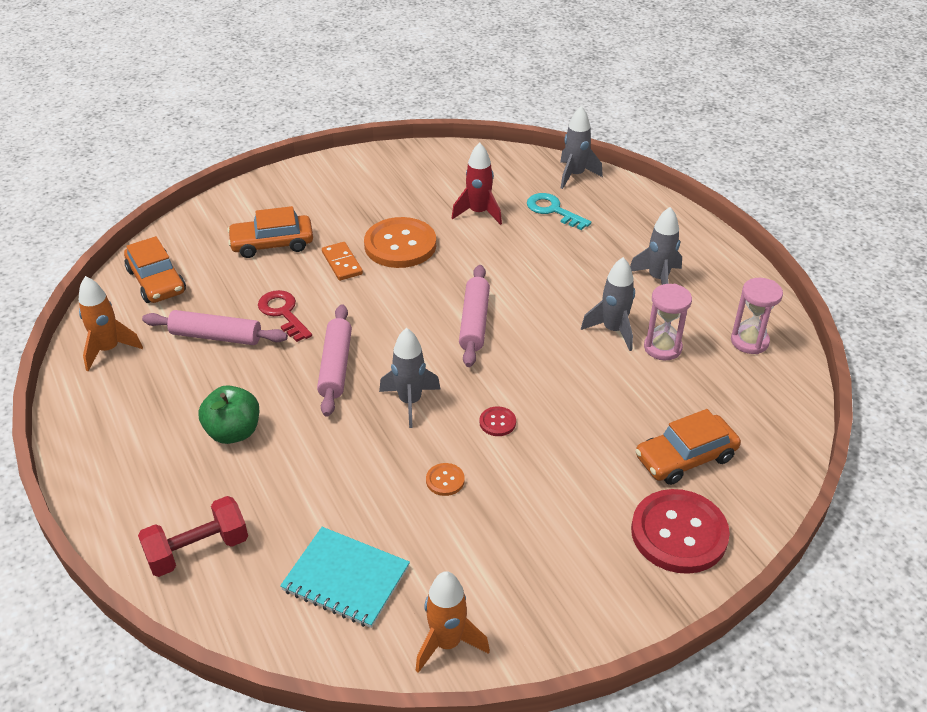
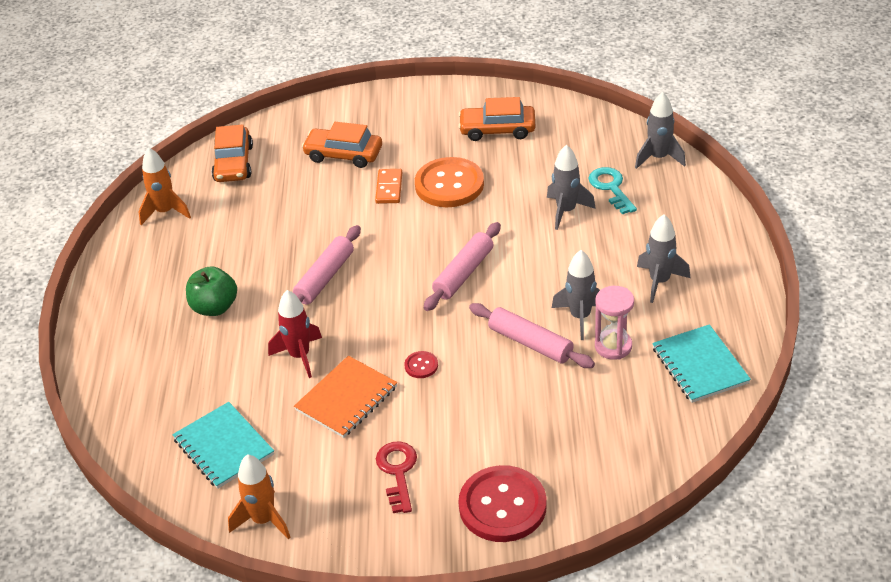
camera: 30 degrees right, 0 degrees up
(198, 550) = (136, 389): red dumbbell -> none
(216, 336) = (249, 224): pink rolling pin -> pink rolling pin (530, 343)
(283, 313) = (313, 219): red key -> red key (398, 472)
(410, 402) = (363, 326): grey rocket -> grey rocket (566, 211)
(445, 480) = (346, 398): orange button -> orange notebook
(478, 213) = (540, 172): red rocket -> red rocket (300, 356)
(685, 457) = (557, 447): orange car -> orange car (497, 130)
(749, 341) = (700, 365): pink hourglass -> turquoise notebook

